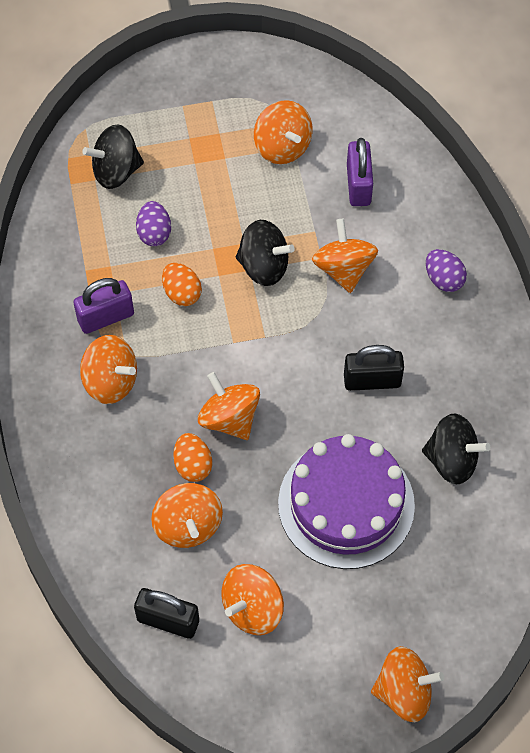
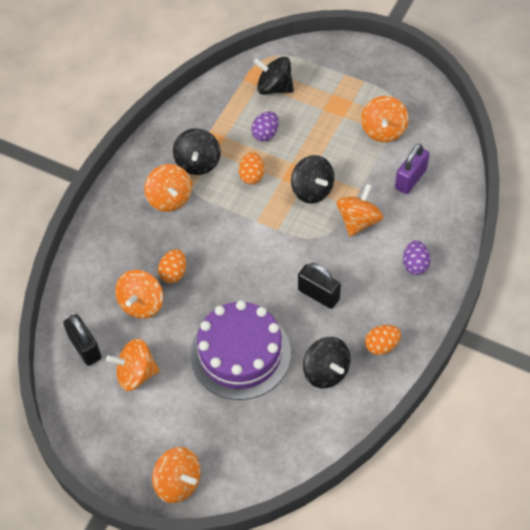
camera: 40 degrees right, 5 degrees down
(106, 317) = (198, 162): purple padlock -> black spinning top
(229, 418) = (217, 261): orange spinning top -> none
(484, 391) = (381, 346): none -> orange egg

